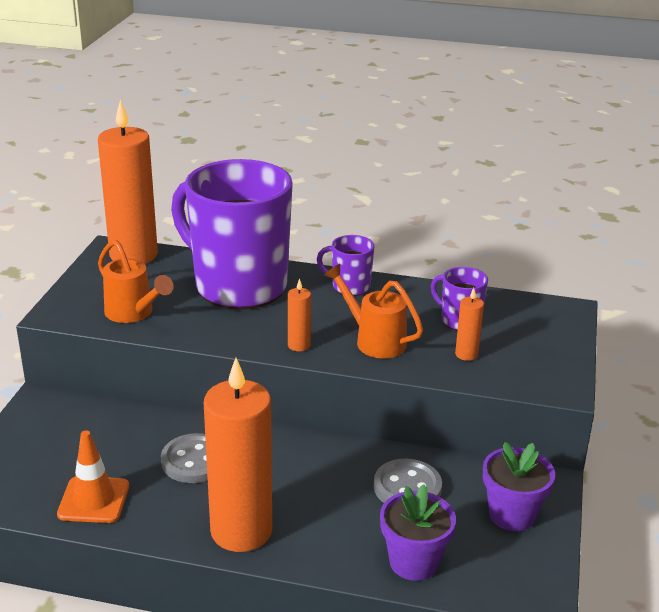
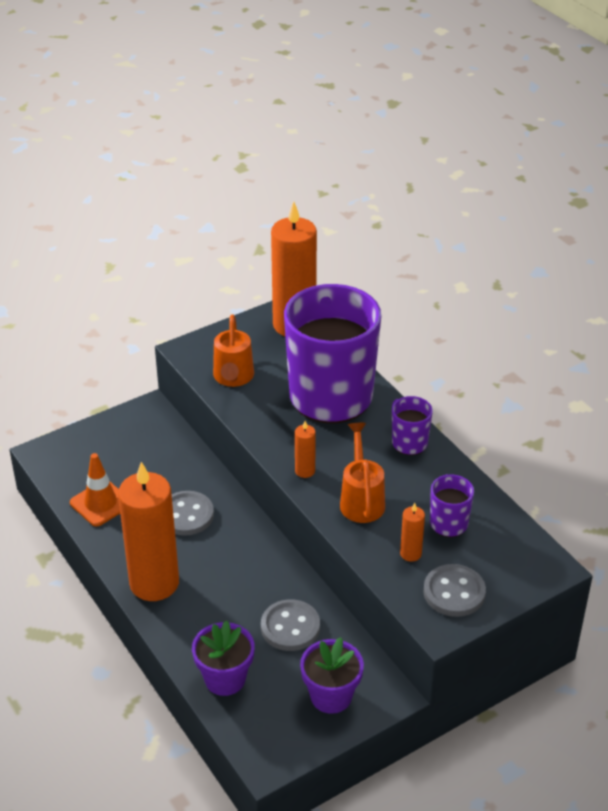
camera: 45 degrees right, 10 degrees up
(535, 361) = (454, 592): none -> grey button

